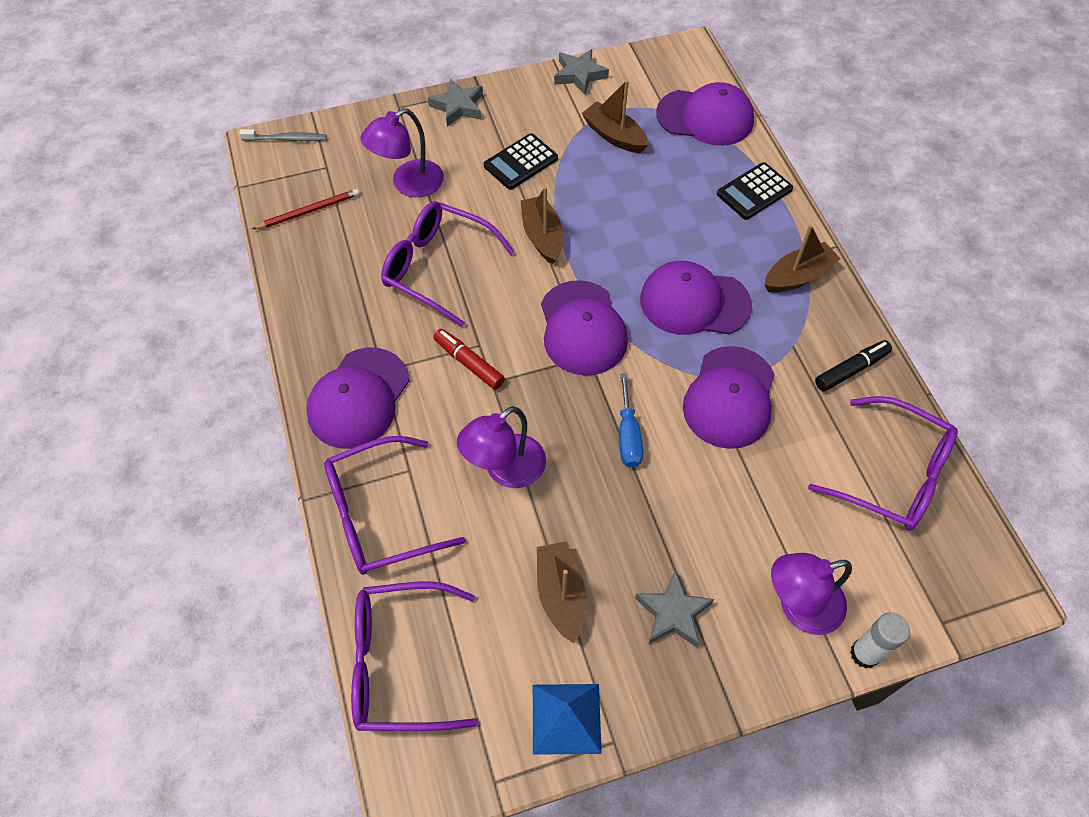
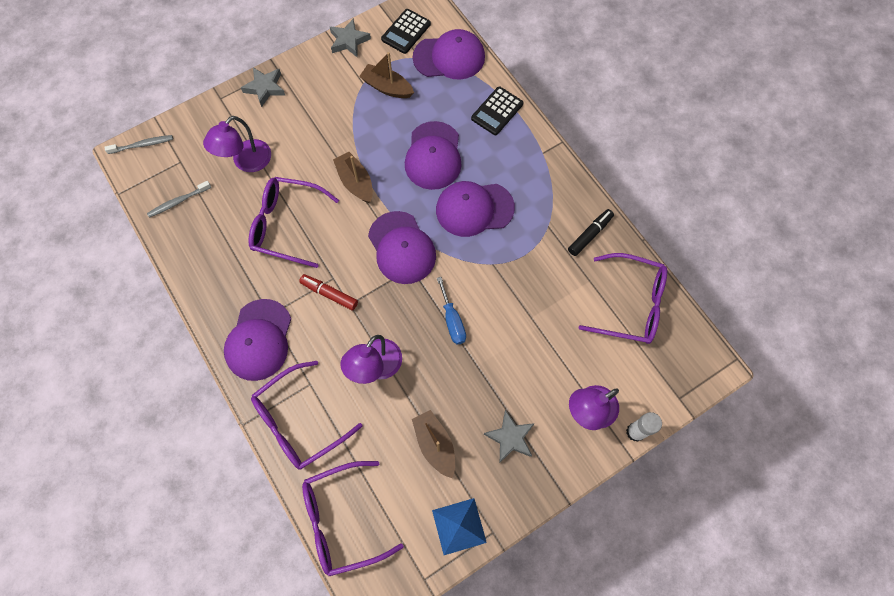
camera: 15 degrees left, 10 degrees up
(309, 211) = (178, 201): red pencil -> grey toothbrush
(520, 162) = (324, 125): black calculator -> black calculator (406, 32)
(730, 397) = (514, 275): purple cap -> purple cap (433, 156)
(798, 276) = (540, 172): brown boat -> none

